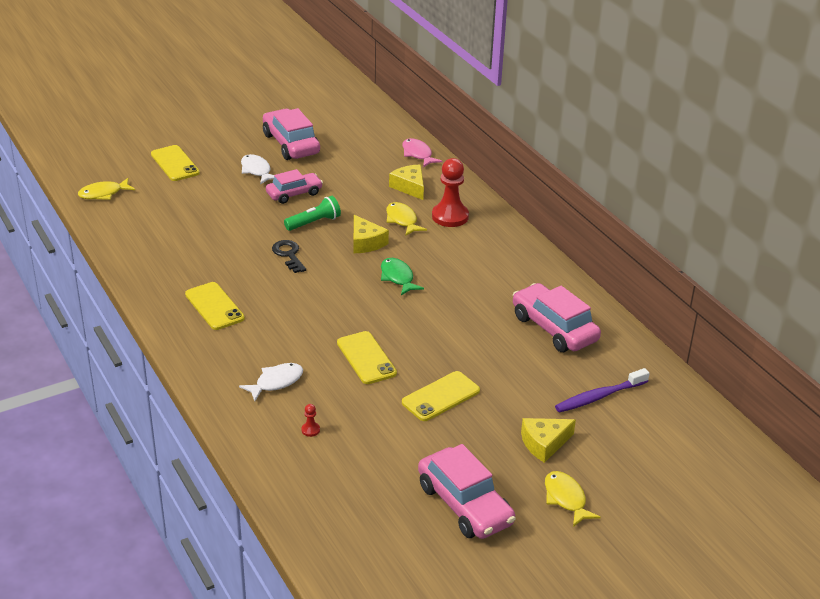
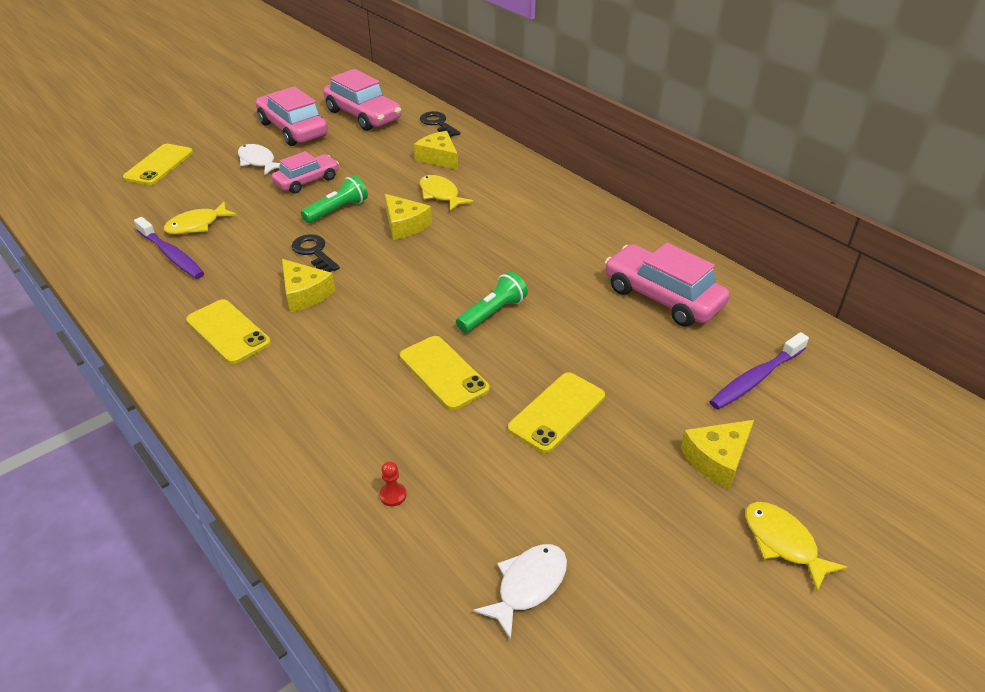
camera: 10 degrees left, 5 degrees up
(103, 194) = (71, 209): yellow fish -> yellow fish (197, 225)
(175, 163) = (159, 165): yellow phone -> yellow phone turned 60 degrees clockwise
(178, 242) = (171, 255): none -> purple toothbrush
(276, 286) = (305, 294): none -> yellow cheese
(276, 382) = (329, 428): white fish -> white fish (528, 585)
(398, 277) = (454, 261): green fish -> none
(416, 321) = (492, 313): none -> green flashlight
(418, 154) = (438, 123): pink fish -> black key
(450, 216) = (494, 183): red pawn -> none
(465, 504) = (648, 581): pink car -> pink car (363, 115)

